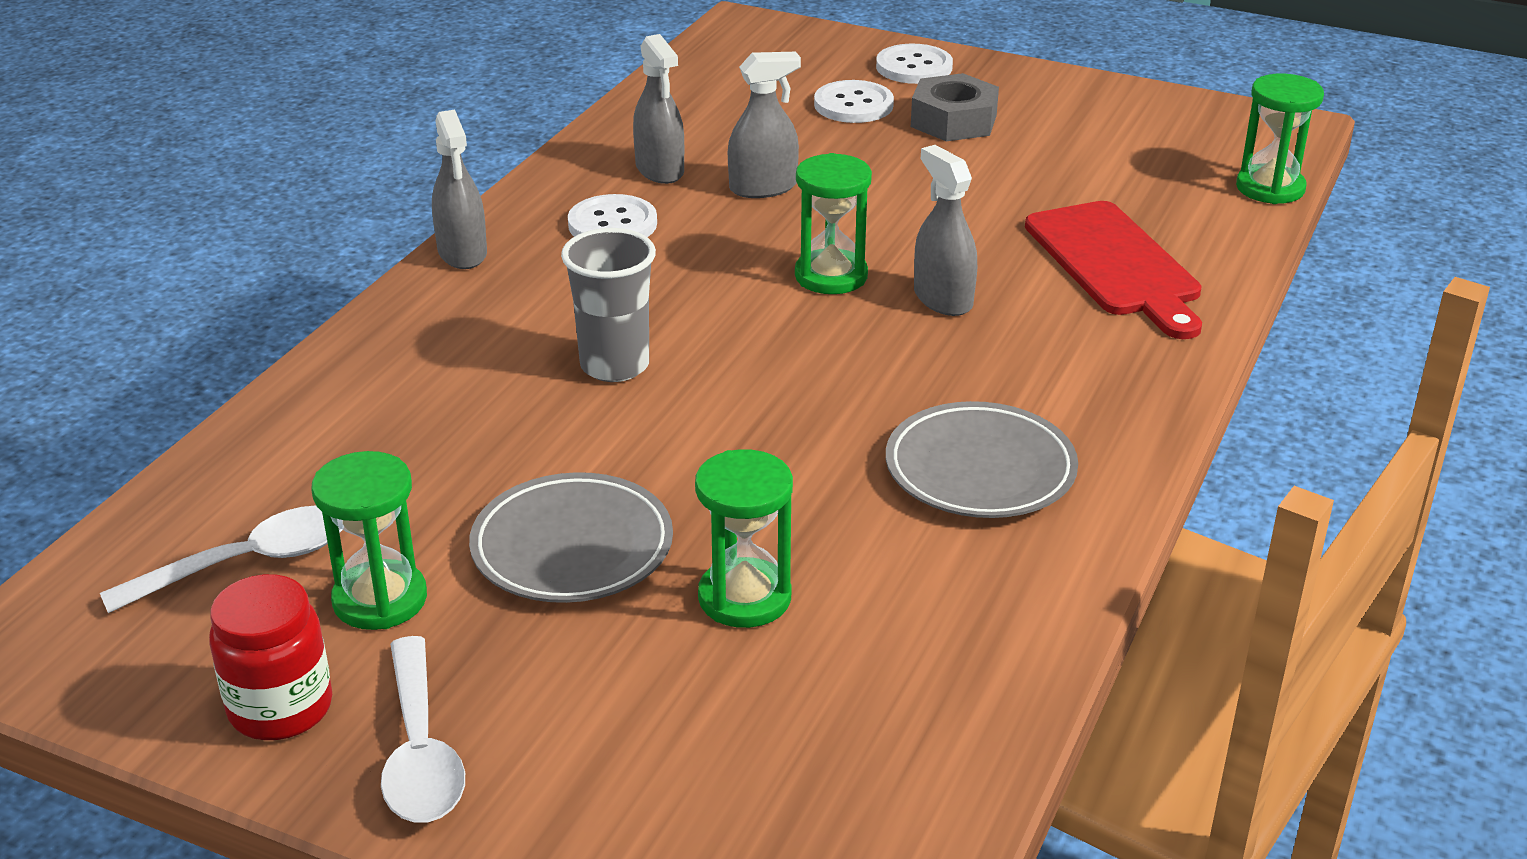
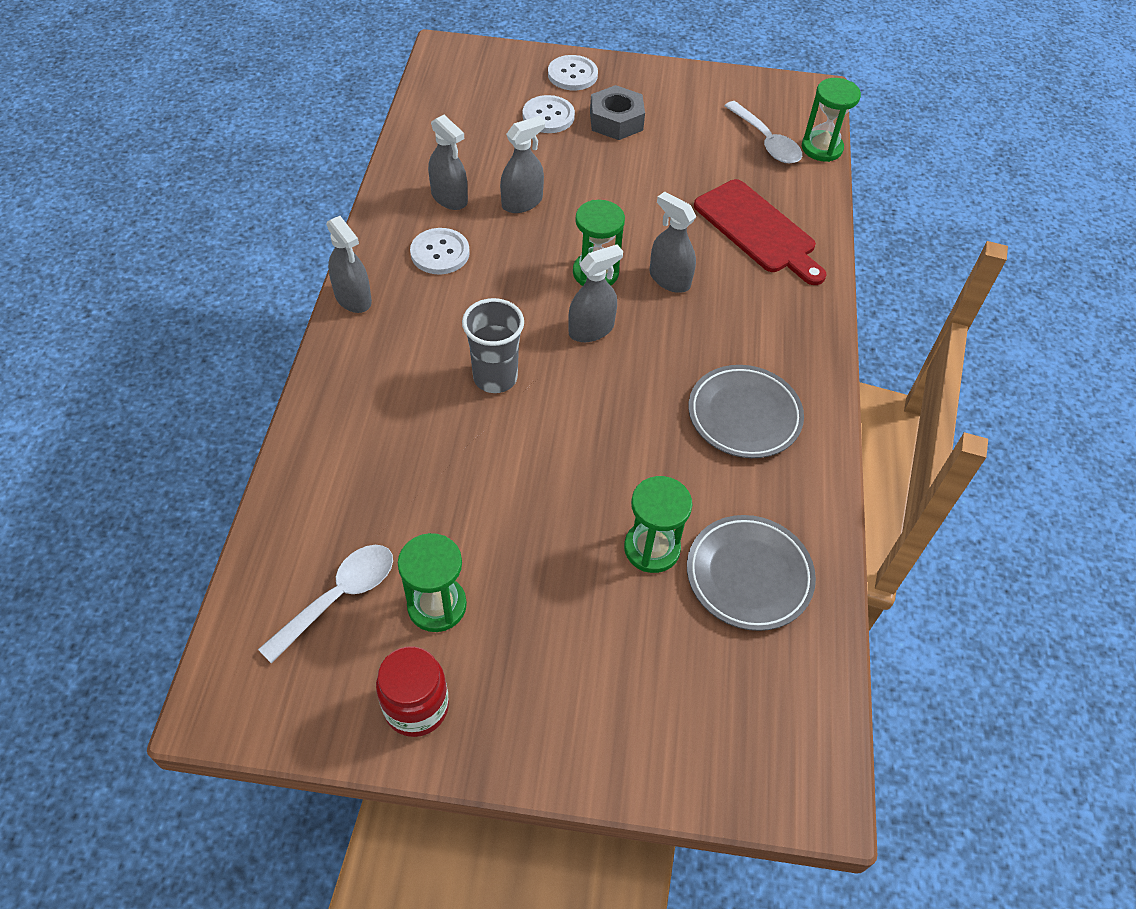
camera: 20 degrees left, 20 degrees up
(420, 751) = (516, 716): white spoon -> white spoon (766, 141)
(572, 547) = (535, 534): grey plate -> grey plate (749, 575)
(789, 336) = (591, 329): none -> grey spray bottle

